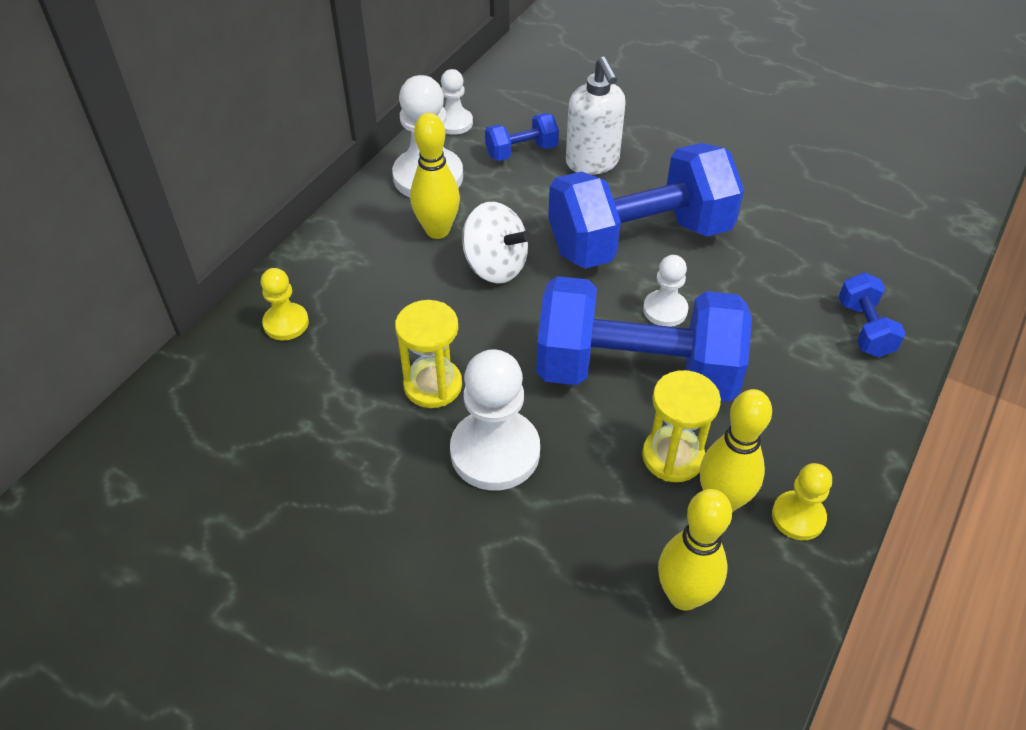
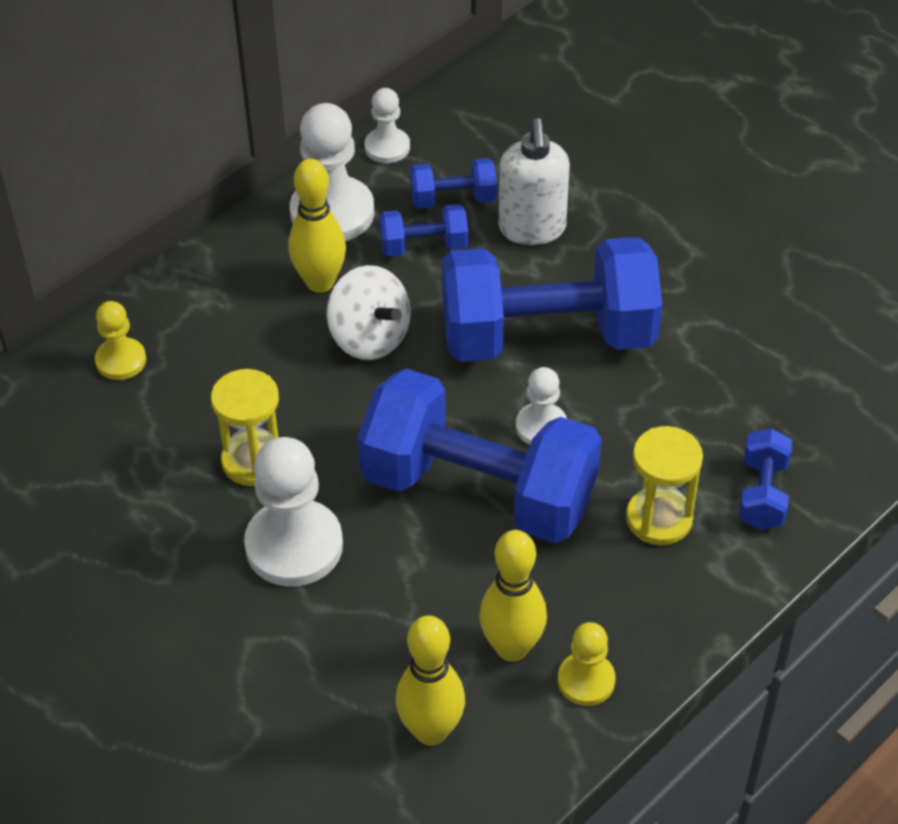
camera: 15 degrees right, 0 degrees up
(512, 189) = (424, 246): none -> blue dumbbell
(673, 456) = (480, 590): yellow hourglass -> yellow hourglass (659, 519)

